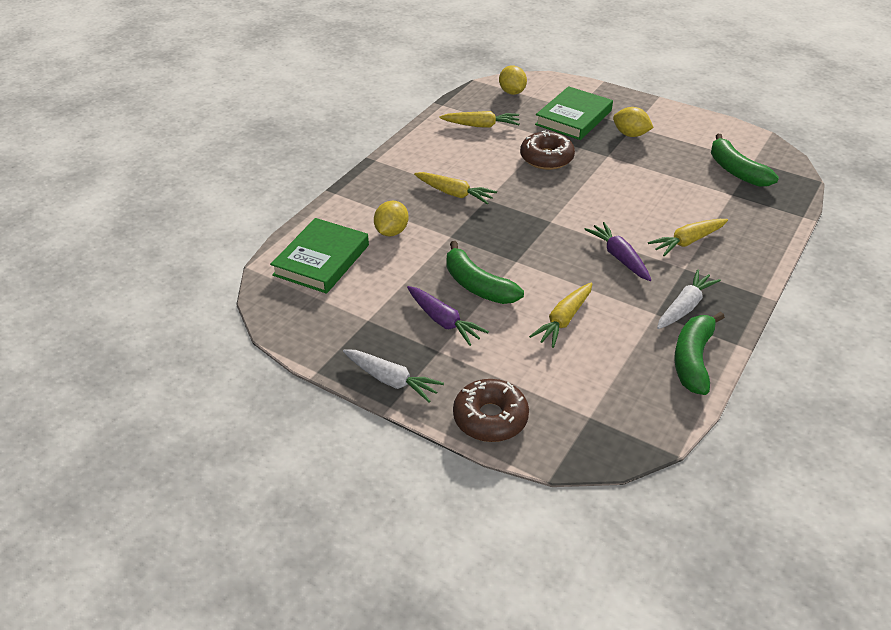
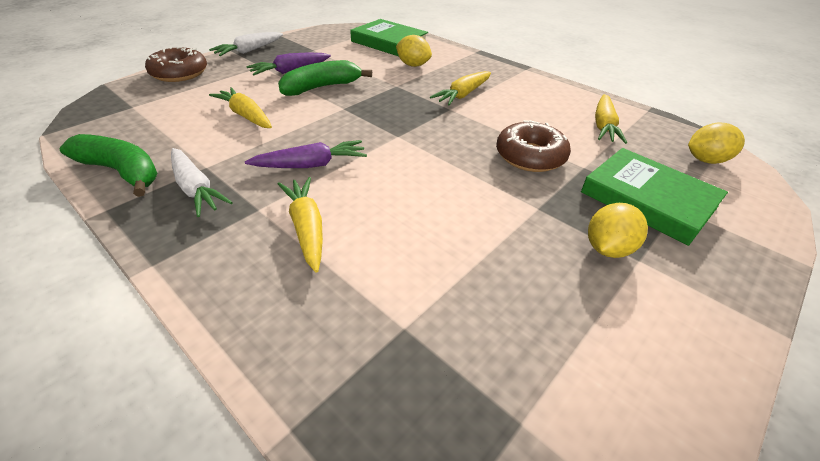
camera: 100 degrees right, 0 degrees up
(736, 171) = (483, 367): green banana -> none

